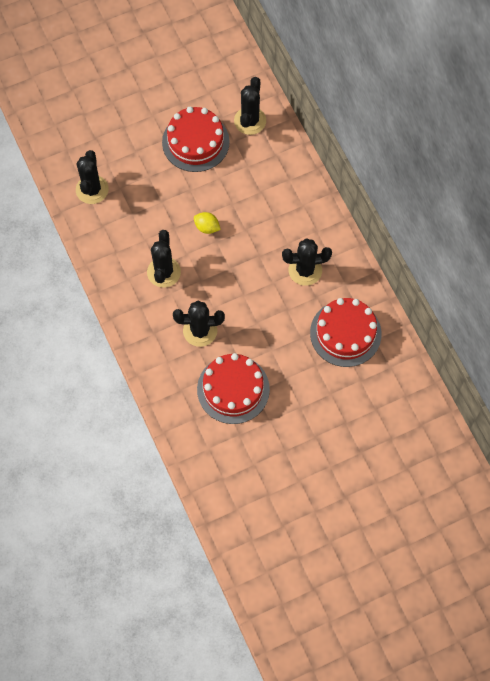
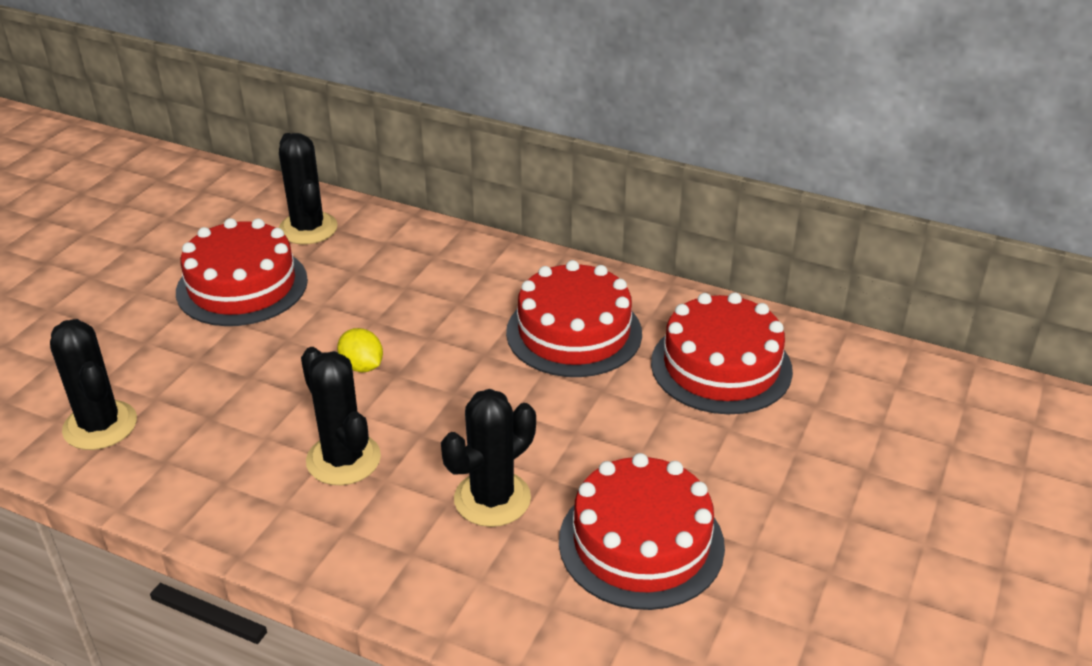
camera: 40 degrees left, 30 degrees down
(207, 227) = (362, 366): yellow lemon -> yellow lemon turned 60 degrees clockwise
(305, 270) = (574, 332): black cactus -> red cake

